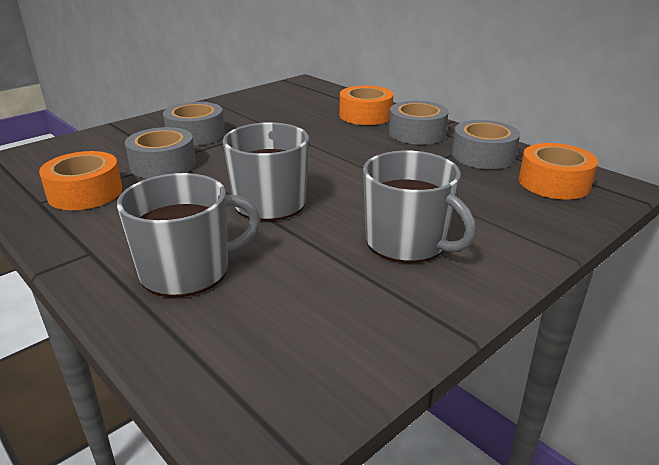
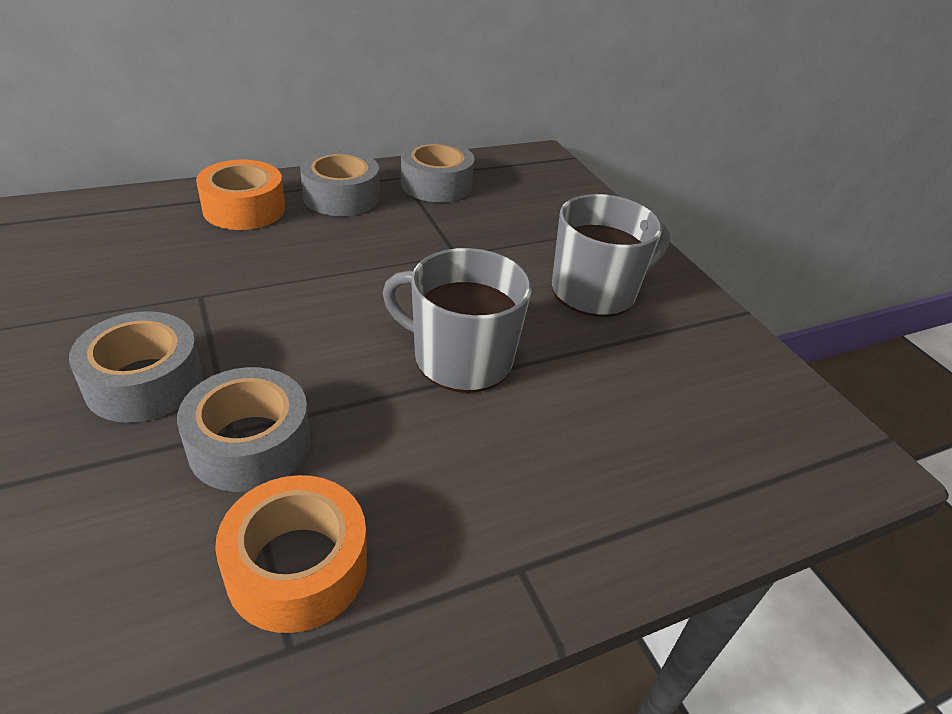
camera: 75 degrees left, 10 degrees up
(187, 270) = (602, 465): grey mug -> none
(554, 183) = (519, 177): orange tape -> none

